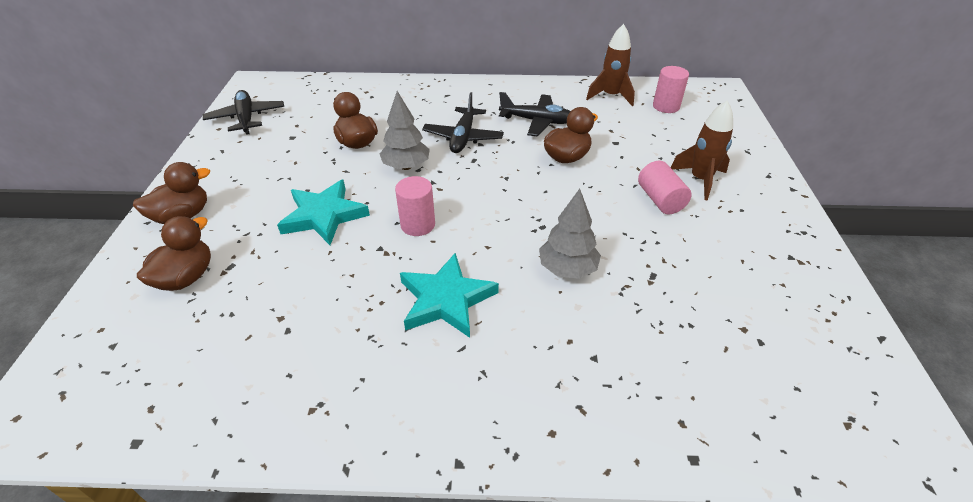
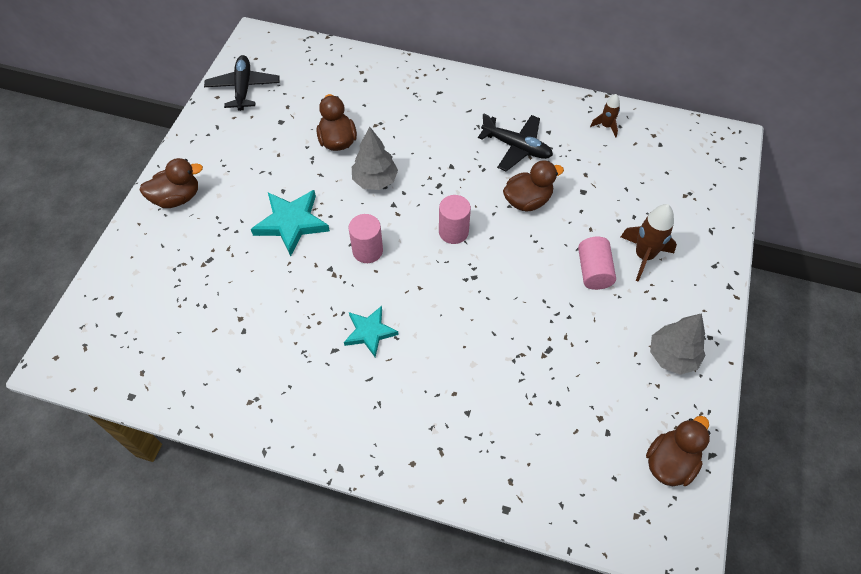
camera: 15 degrees right, 15 degrees up
(186, 277) = (175, 263): brown duck -> brown duck (670, 462)
(446, 300) = (369, 332): turquoise star -> turquoise star, size x0.66
(463, 137) = (438, 154): black plane -> none
(567, 269) = (479, 326): grey tree -> grey tree (672, 356)
(610, 96) = (606, 126): brown rocket -> brown rocket, size x0.58
(666, 106) = (657, 152): pink cylinder -> pink cylinder (453, 232)

